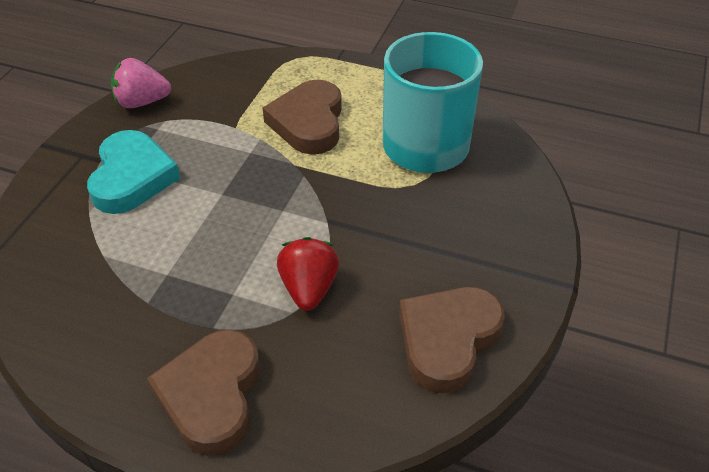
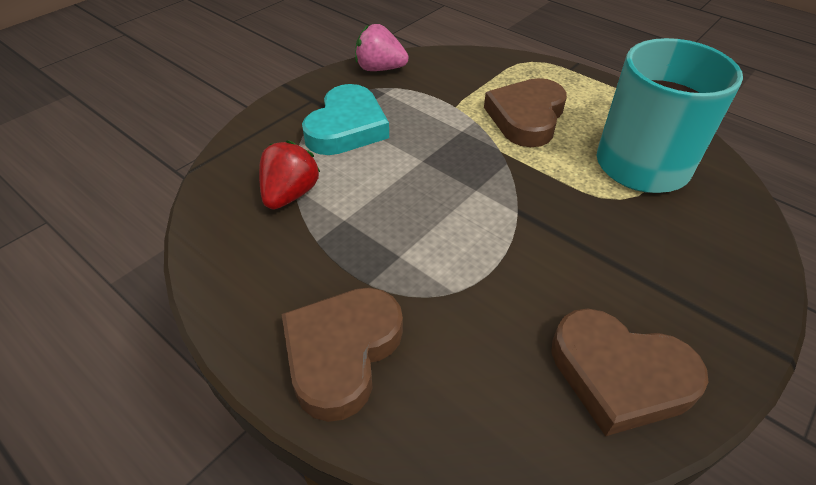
camera: 20 degrees right, 0 degrees up
(309, 288) = (478, 272): red strawberry -> red strawberry (290, 194)
(447, 340) = (619, 375): brown heart -> brown heart turned 120 degrees counterclockwise

